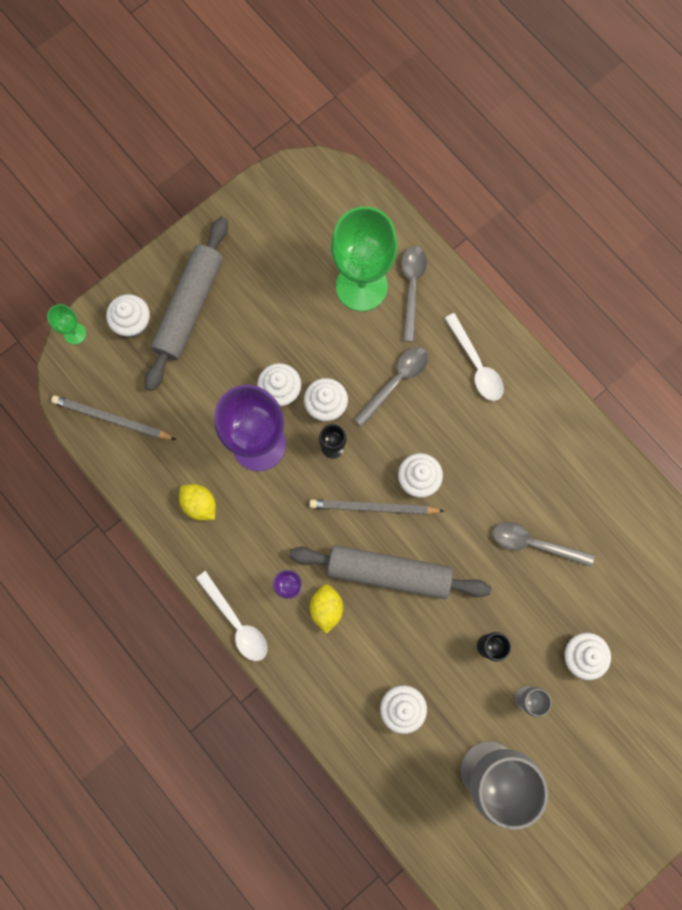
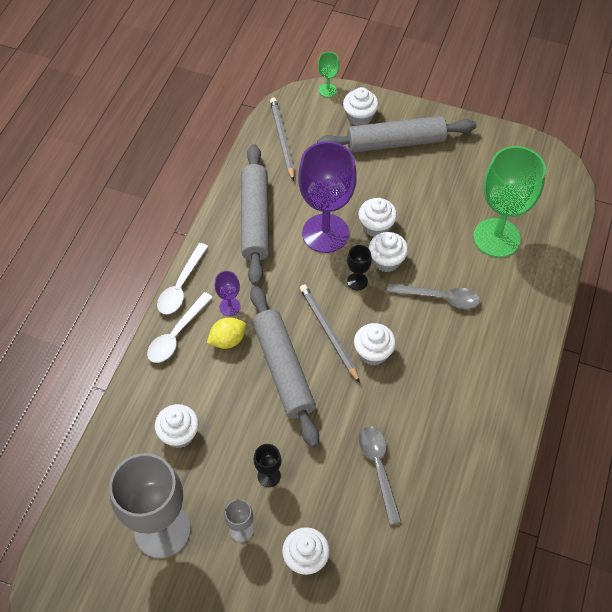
camera: 60 degrees right, 20 degrees down
(199, 504) = (255, 219): yellow lemon -> grey rolling pin
(411, 288) = (522, 271): grey spoon -> none
(476, 364) = (497, 347): white spoon -> white spoon (176, 334)

